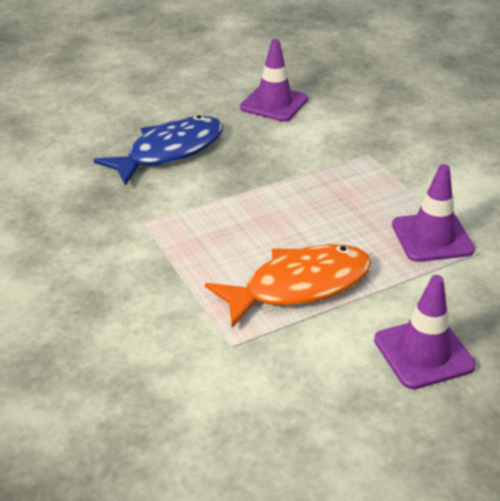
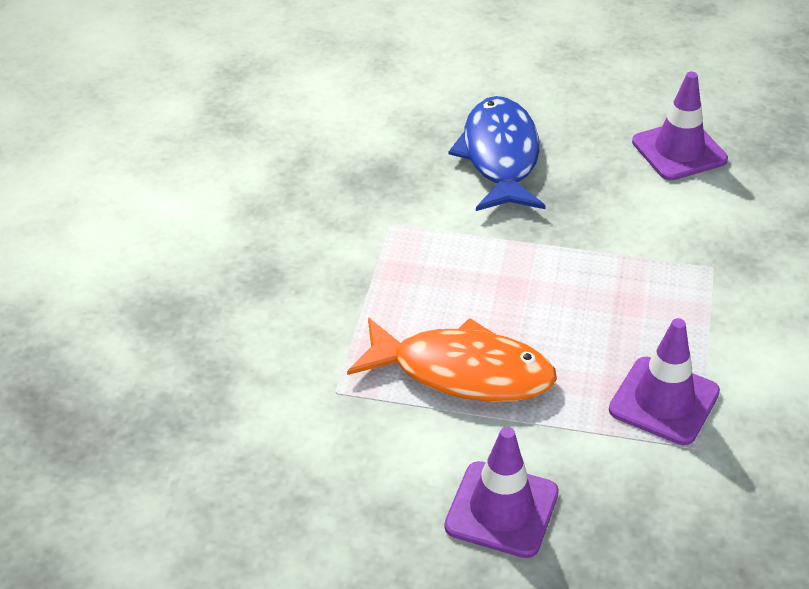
camera: 40 degrees right, 5 degrees up
(170, 152) = (500, 156): blue fish -> blue fish turned 90 degrees counterclockwise

